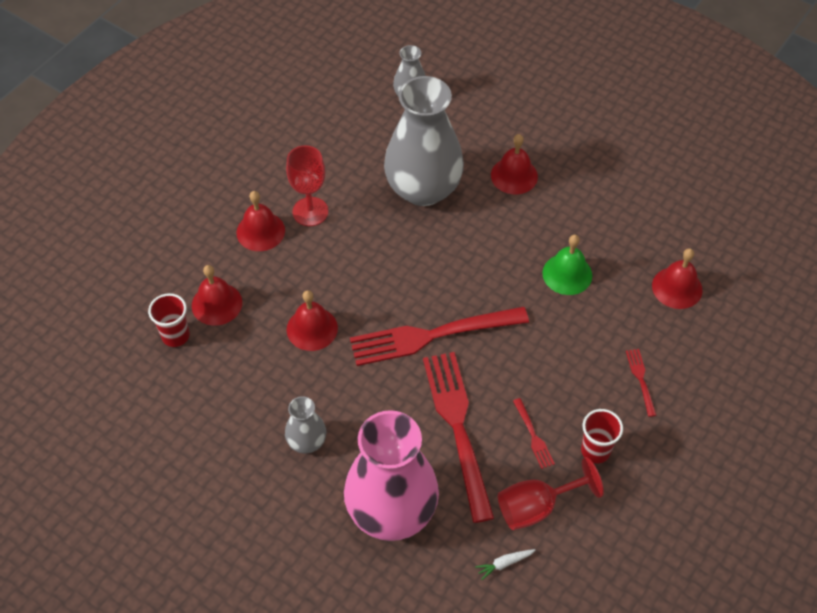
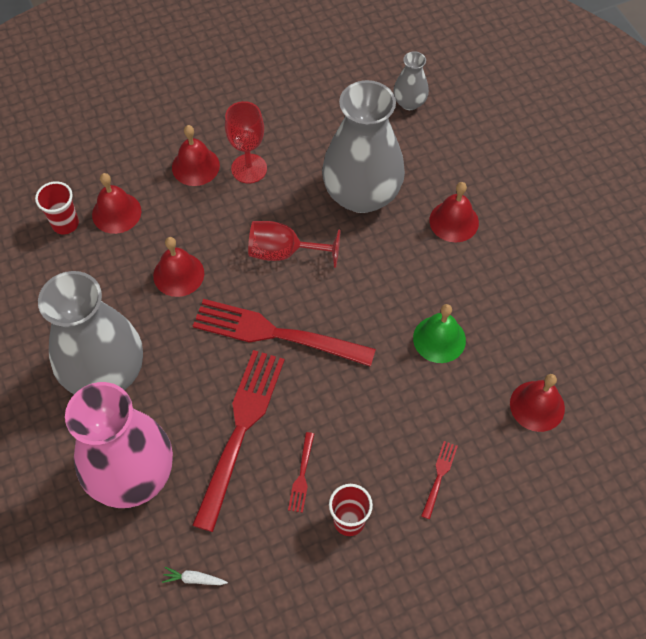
camera: 30 degrees right, 5 degrees up
(307, 441) = (105, 372): grey vase -> grey vase, size x2.17
(536, 507) = (259, 543): red goblet -> red goblet (284, 252)

